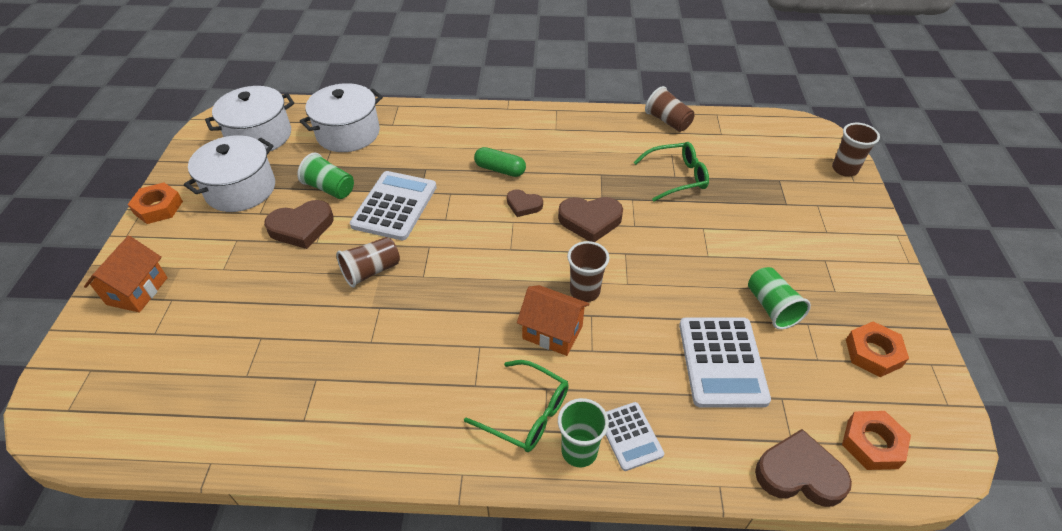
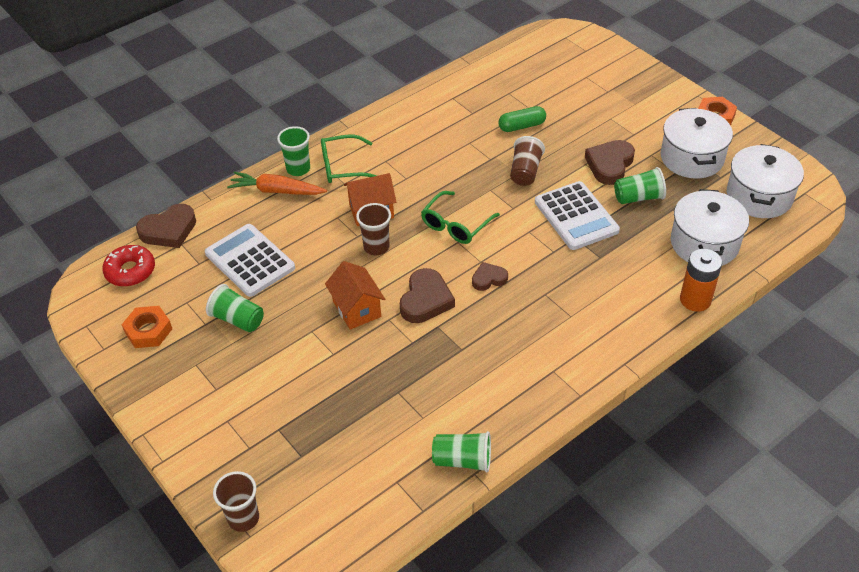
camera: 140 degrees right, 0 degrees up
(137, 291) = (632, 82): orange house -> orange house (357, 309)
(412, 111) = (695, 300): none -> orange battery
(500, 169) = (545, 296): green capsule -> green capsule (522, 126)
(590, 221) = (425, 300): brown heart -> brown heart turned 150 degrees clockwise
(630, 436) = (276, 191): white calculator -> orange carrot
(668, 121) = (462, 460): brown cup -> green cup
(677, 177) = (395, 392): green glasses -> green glasses (455, 225)
(872, 443) = (130, 271): orange nut -> red donut

